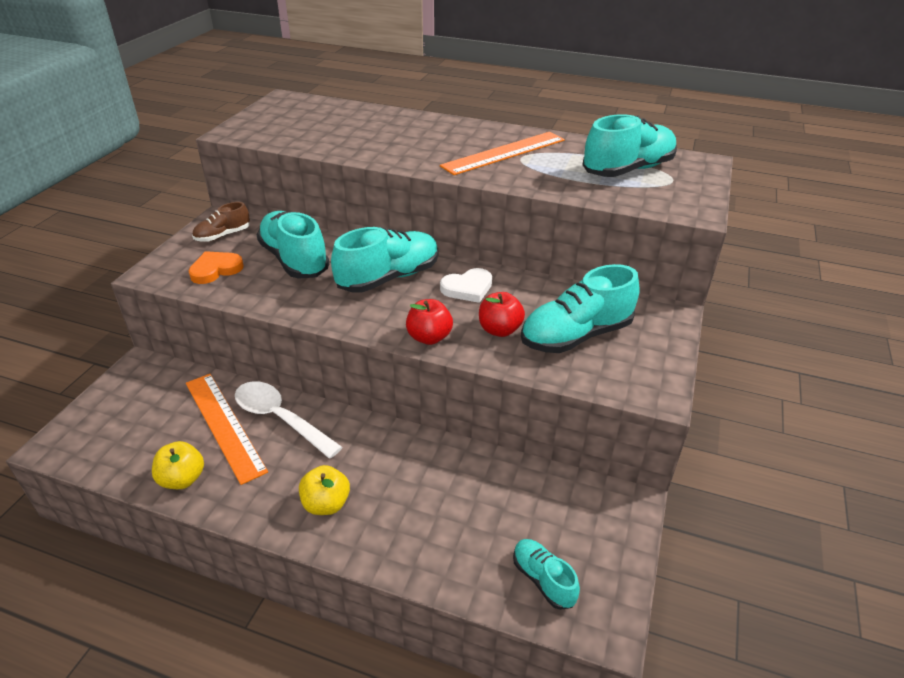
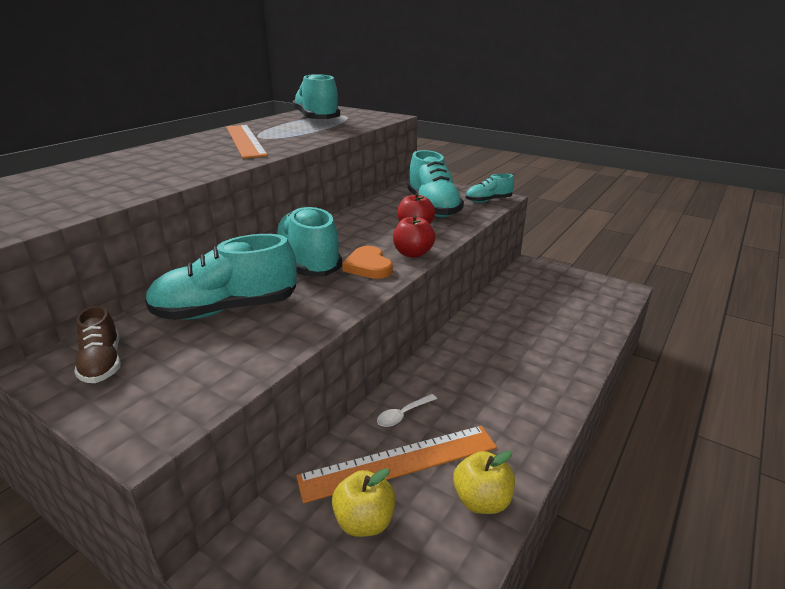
camera: 75 degrees left, 10 degrees down
(215, 270) = (194, 370): orange heart -> orange heart (368, 266)
(280, 418) = (403, 415): white spoon -> white spoon, size x0.47
(326, 504) = (525, 390): yellow apple -> yellow apple (364, 522)
(467, 288) = (350, 232): white heart -> none
(543, 580) = (592, 303): turquoise shoe -> turquoise shoe (488, 201)

